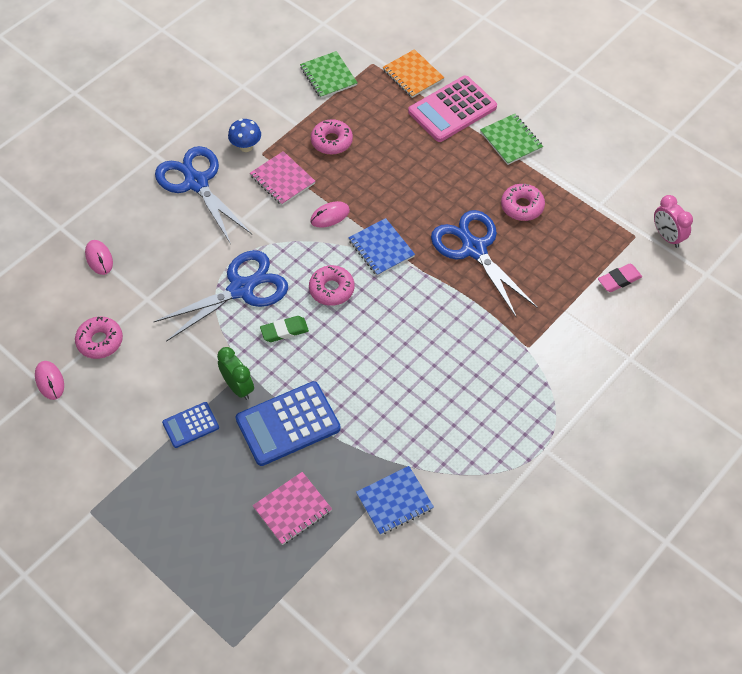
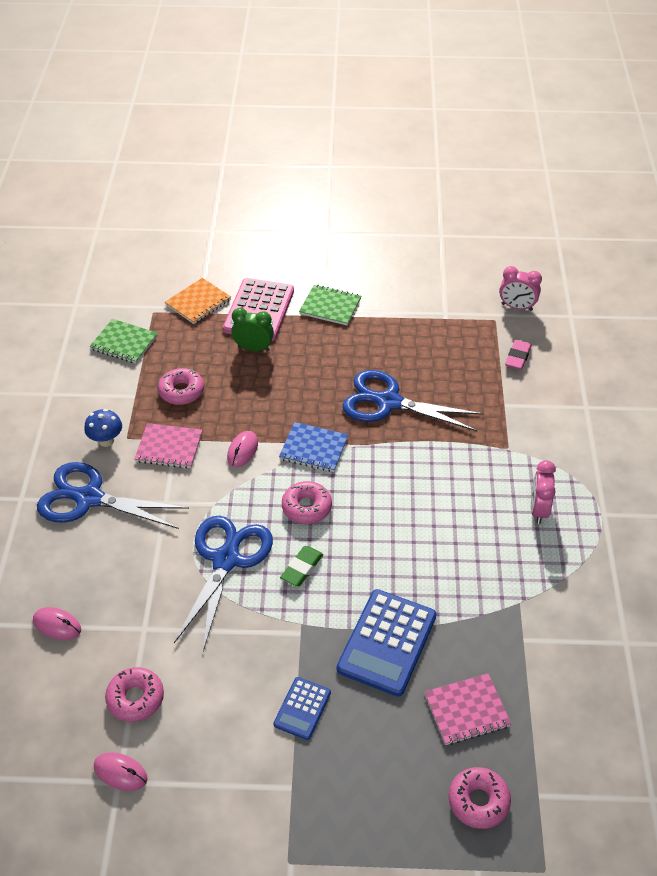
camera: 40 degrees left, 10 degrees down
(238, 387) = (311, 644): green clock -> green clock (253, 348)
(292, 509) = (466, 710): pink notebook -> pink notebook turned 60 degrees clockwise
(394, 501) = (539, 638): blue notebook -> none
(413, 75) = (198, 302): orange notebook -> orange notebook turned 60 degrees counterclockwise
(498, 411) = (538, 510): none -> pink clock
(522, 206) = (391, 349): pink donut -> pink donut (478, 801)

